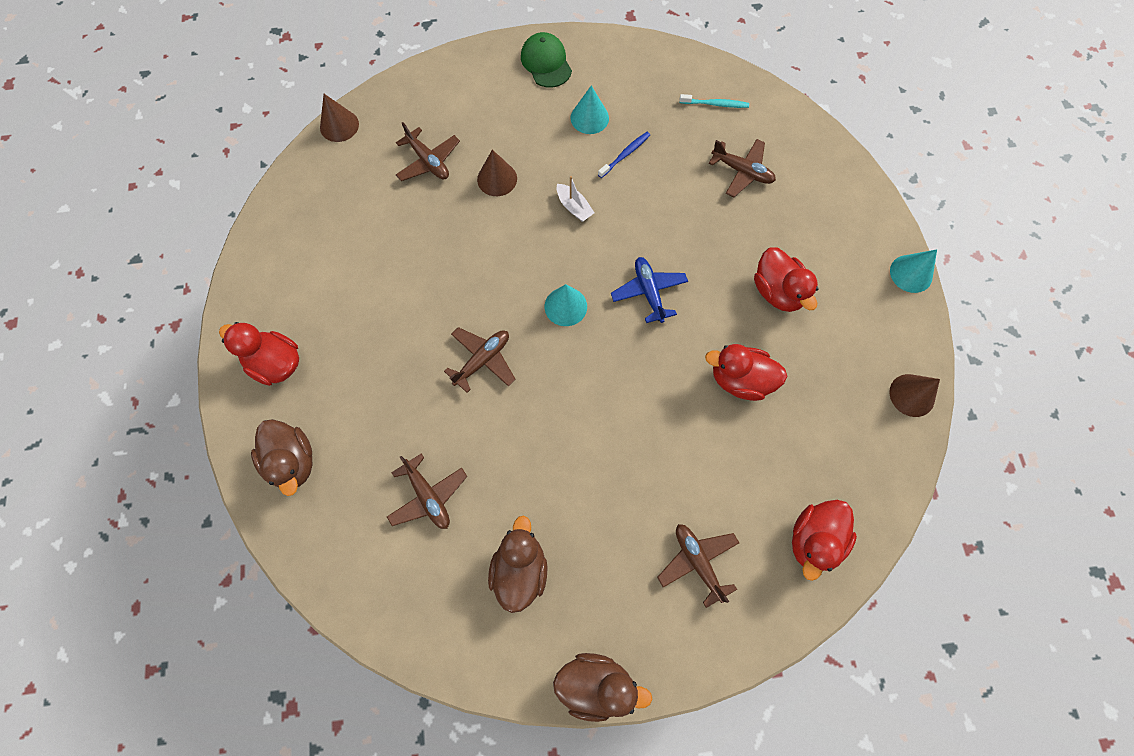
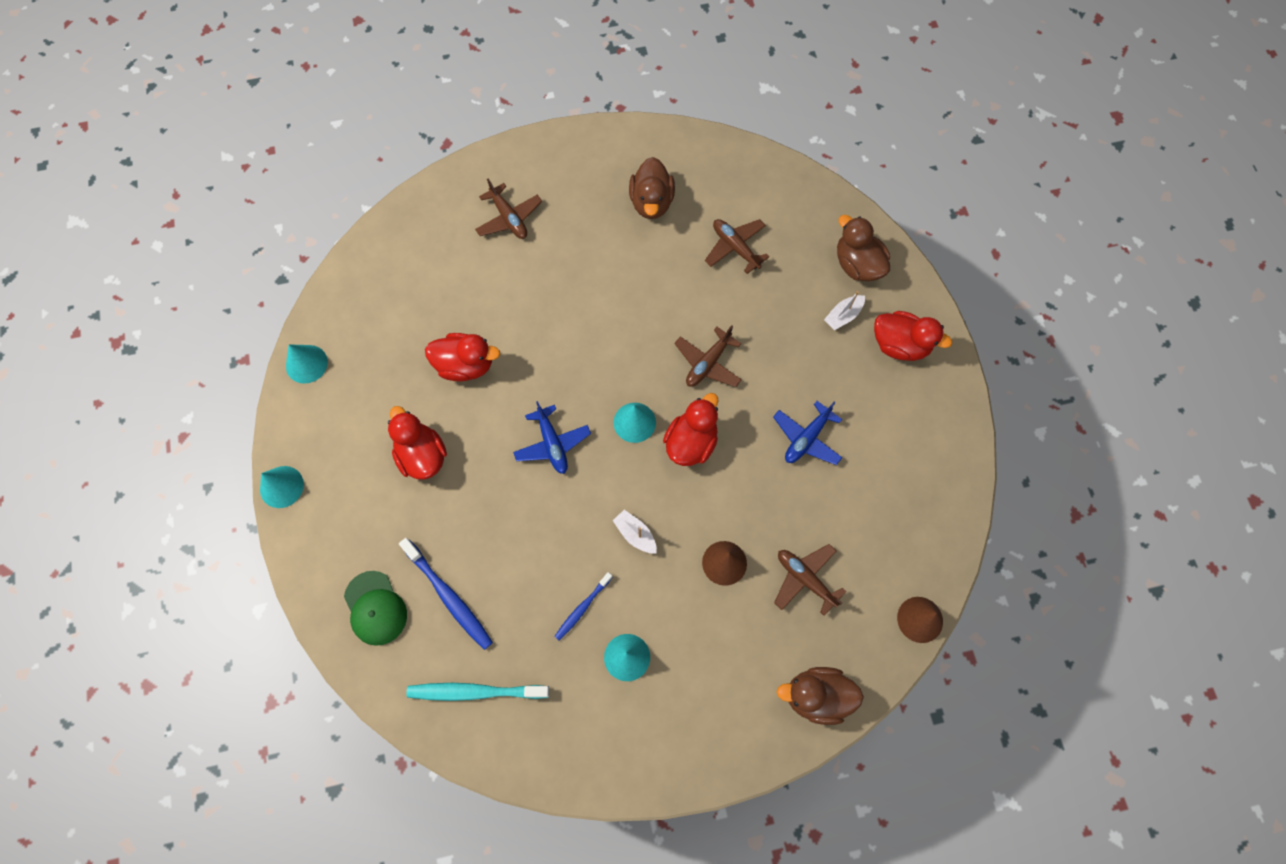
camera: 175 degrees right, 0 degrees up
(326, 401) = (843, 316): none -> white boat
(398, 277) = (806, 438): none -> blue plane
(546, 63) = (688, 739): green cap -> green cap (375, 608)
(595, 684) = (586, 136): brown duck -> brown duck (816, 696)
(715, 104) = (475, 691): turquoise toothbrush -> turquoise toothbrush, size x1.67
(742, 171) = (449, 596): brown plane -> blue toothbrush
(813, 539) = (413, 241): red duck -> red duck (691, 442)
(912, 395) = (306, 364): brown cone -> turquoise cone

